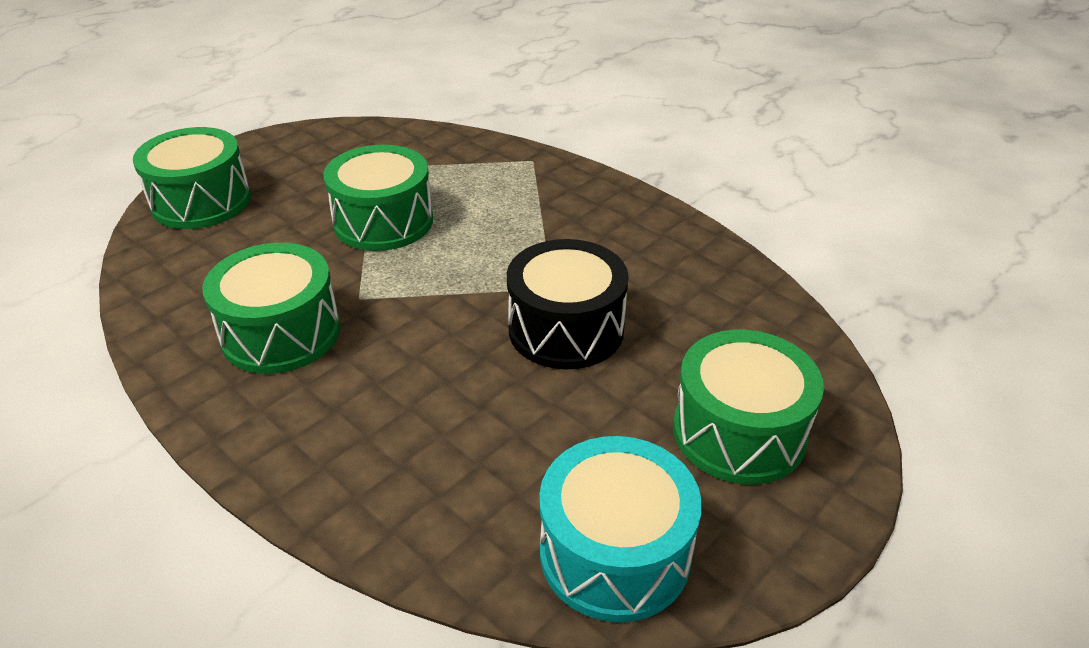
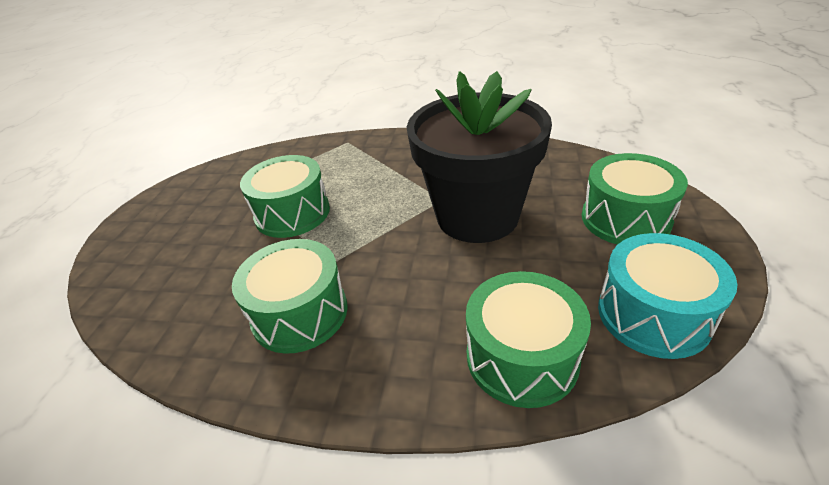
camera: 30 degrees left, 0 degrees up
(201, 201) = (134, 263): green drum -> green drum (522, 357)
(566, 329) = (477, 216): black drum -> black flower pot

